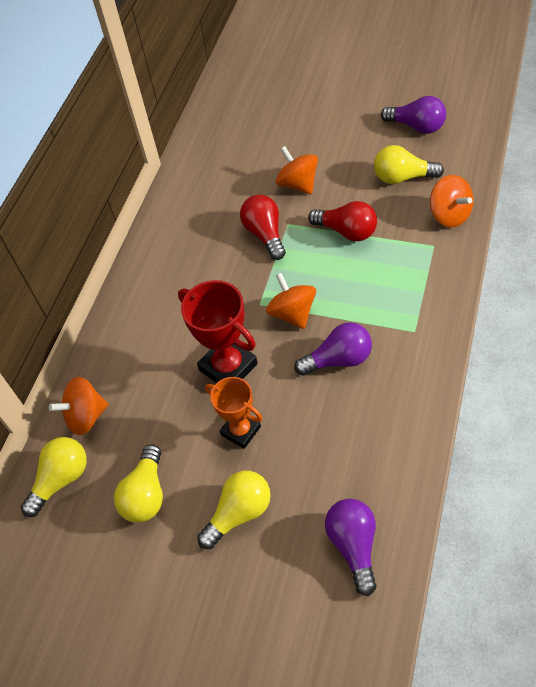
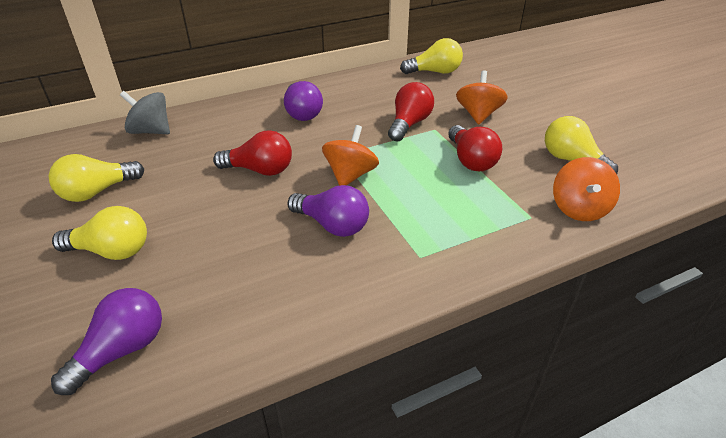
camera: 40 degrees right, 15 degrees down
(61, 479) = (84, 148): yellow light bulb -> yellow light bulb (434, 72)
(86, 416) = (151, 131): orange spinning top -> grey spinning top
(228, 367) = (260, 170): red trophy -> red light bulb
(240, 431) = (201, 208): orange trophy -> none
(416, 126) = (635, 140): purple light bulb -> purple light bulb (302, 113)

